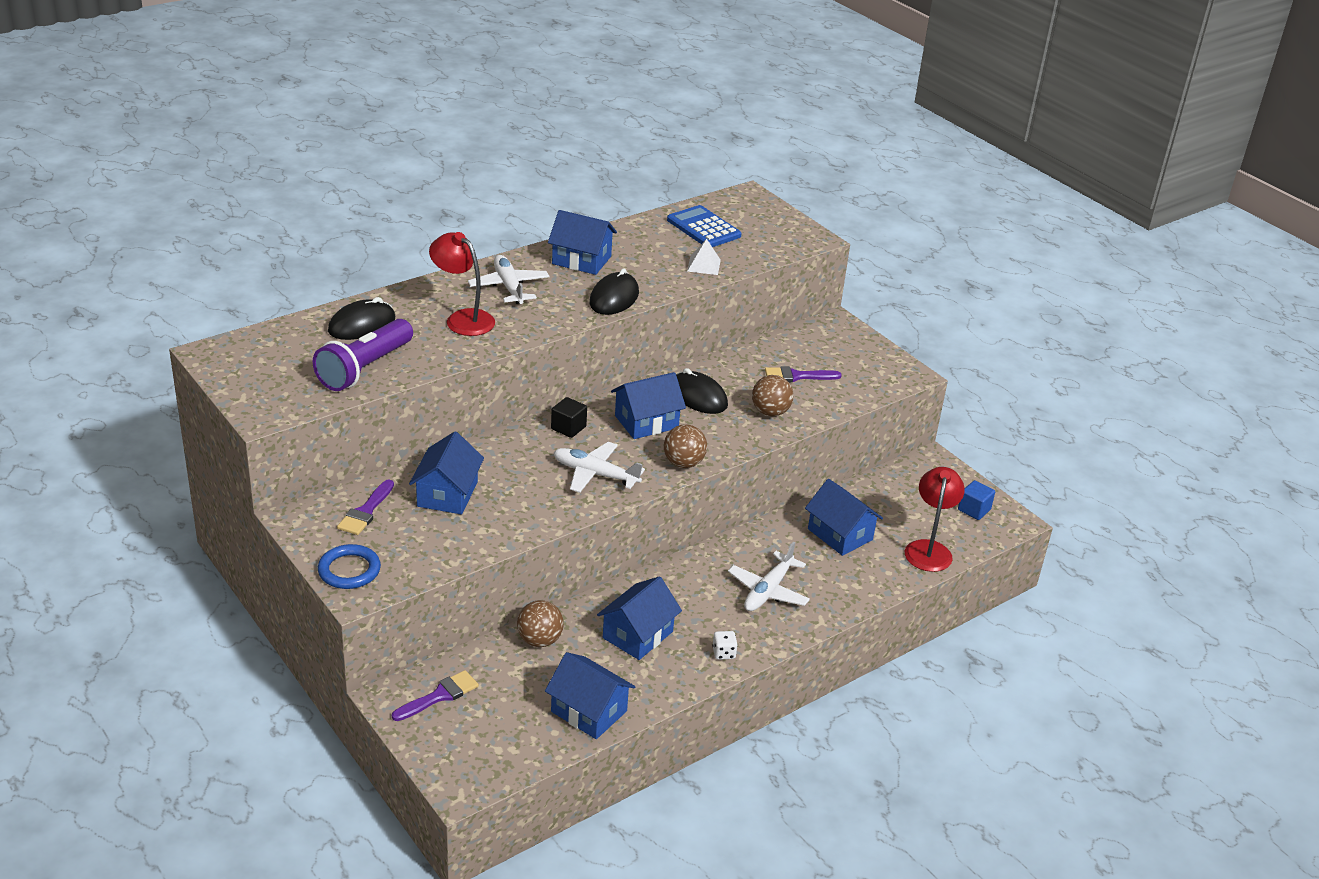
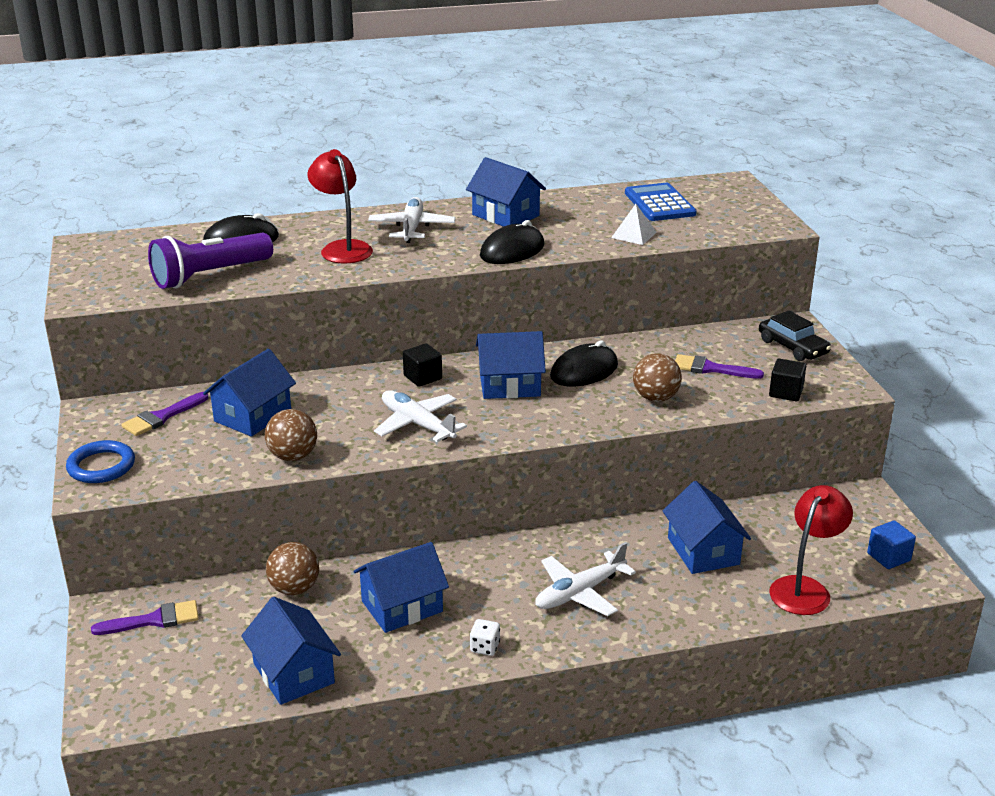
camera: 25 degrees right, 5 degrees down
(683, 463) = (521, 430): brown ball -> brown ball (293, 456)
(698, 397) = (584, 371): black mouse -> black mouse turned 75 degrees clockwise
(847, 344) = (793, 347): none -> black car
(865, 388) = (785, 392): none -> black cube

